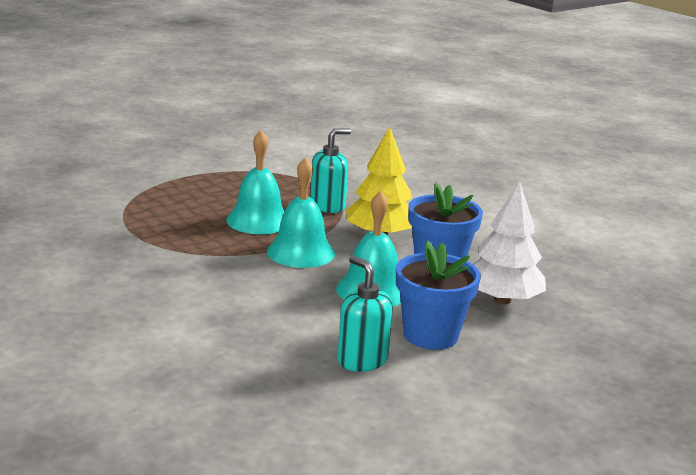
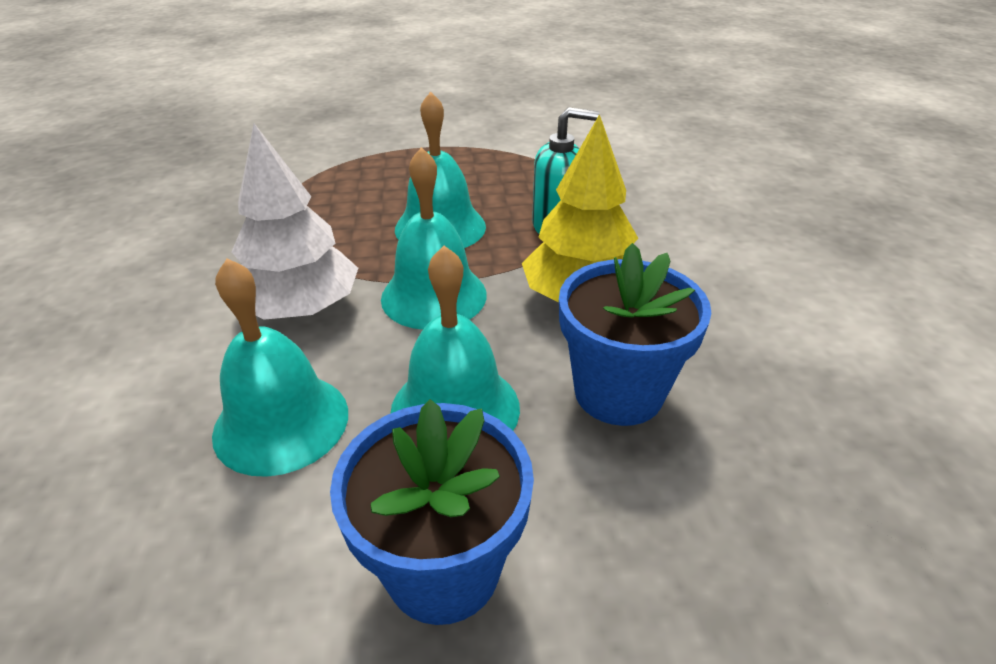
camera: 35 degrees right, 15 degrees up
(294, 316) = (281, 422): none -> turquoise bell
(362, 360) = (257, 583): turquoise soap dispenser -> none
(502, 300) = (671, 525): white tree -> white tree (301, 308)

